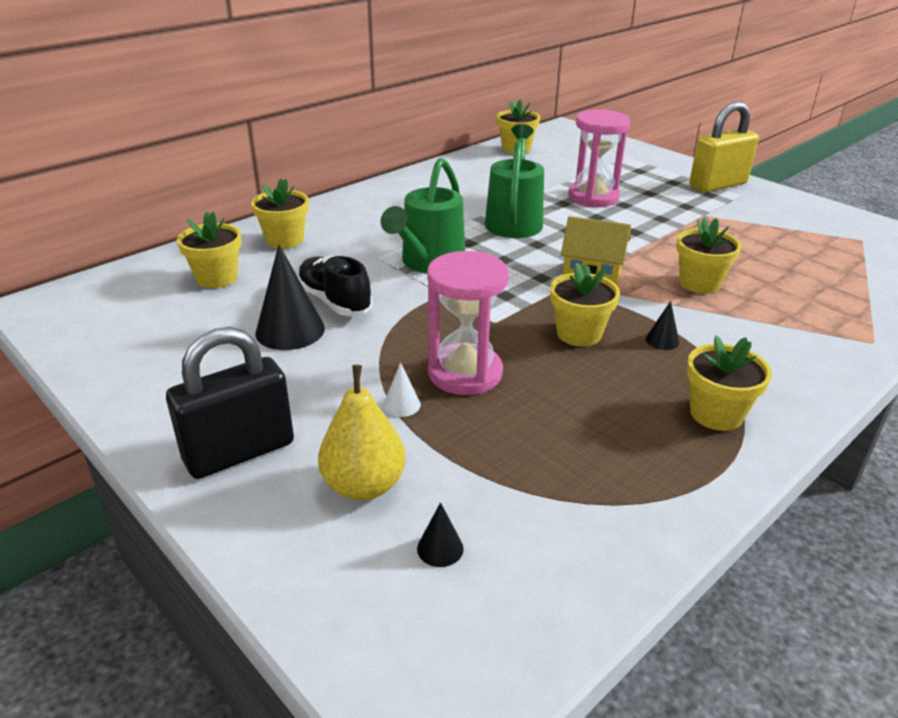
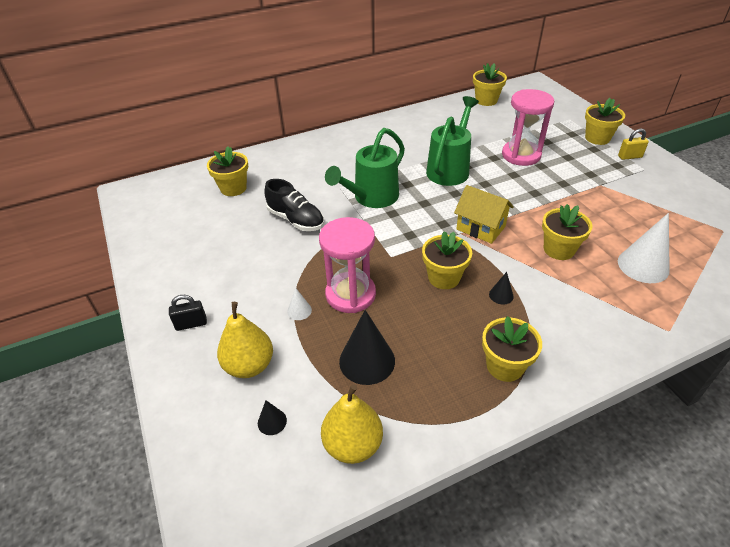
camera: 20 degrees right, 10 degrees up
(239, 452) = (191, 324): black padlock -> black padlock, size x0.48
(285, 240) = (287, 163): yellow flower pot -> yellow flower pot (597, 138)
(290, 330) = (258, 238): black cone -> black cone (367, 361)
(334, 301) = (296, 220): black shoe -> black shoe turned 150 degrees clockwise
(576, 548) = (353, 444): none -> yellow pear
(717, 185) = (629, 157): yellow padlock -> yellow padlock, size x0.48
(803, 285) = (643, 265): none -> white cone

